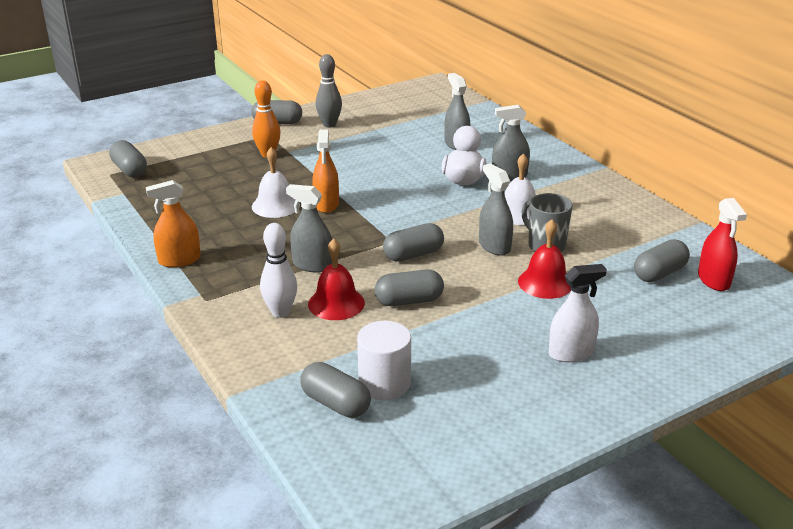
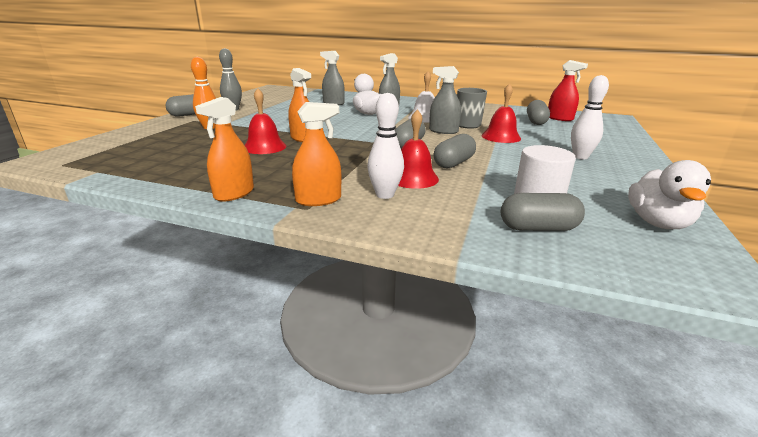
camera: 40 degrees left, 5 degrees down
(129, 170) = (82, 158): grey capsule -> none
(225, 294) = (318, 200): none -> orange spray bottle
(275, 205) = (264, 147): white bell -> red bell
(312, 265) = (354, 166): grey spray bottle -> none
(449, 454) = (657, 223): none -> white duck
(571, 353) = (580, 157): white spray bottle -> white bowling pin

